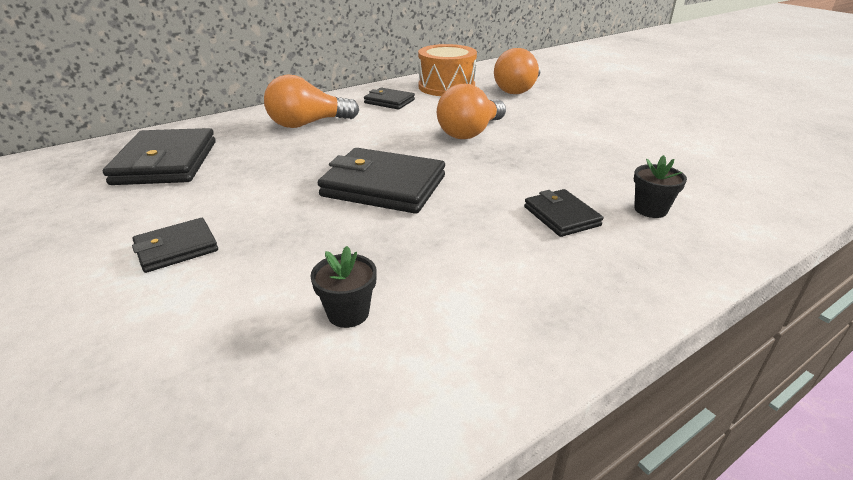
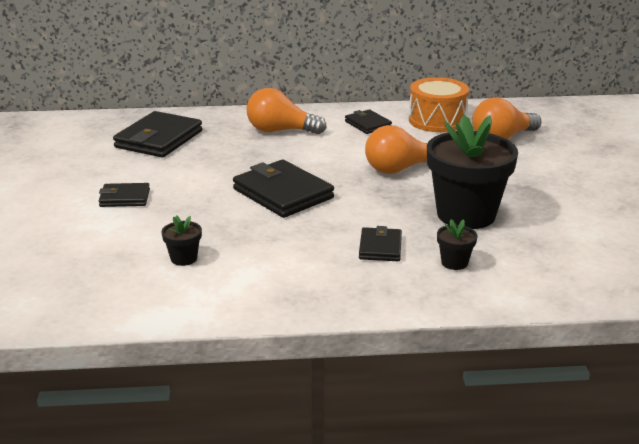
camera: 30 degrees right, 5 degrees down
(587, 159) = (466, 215): none -> black flower pot

